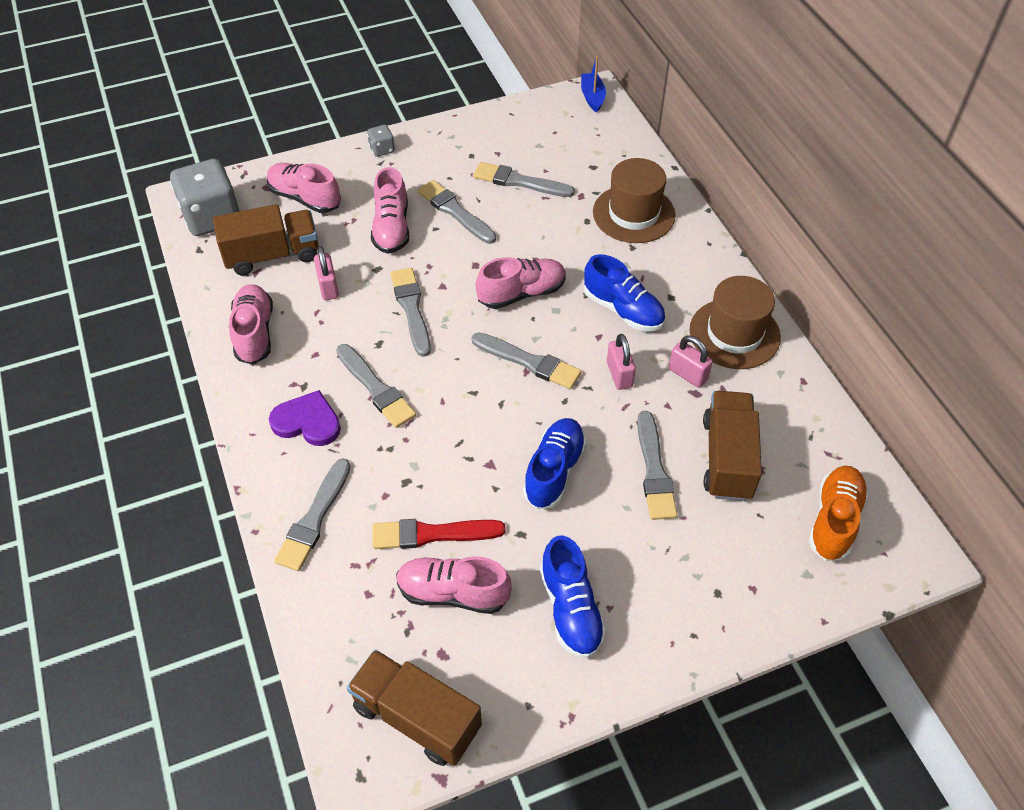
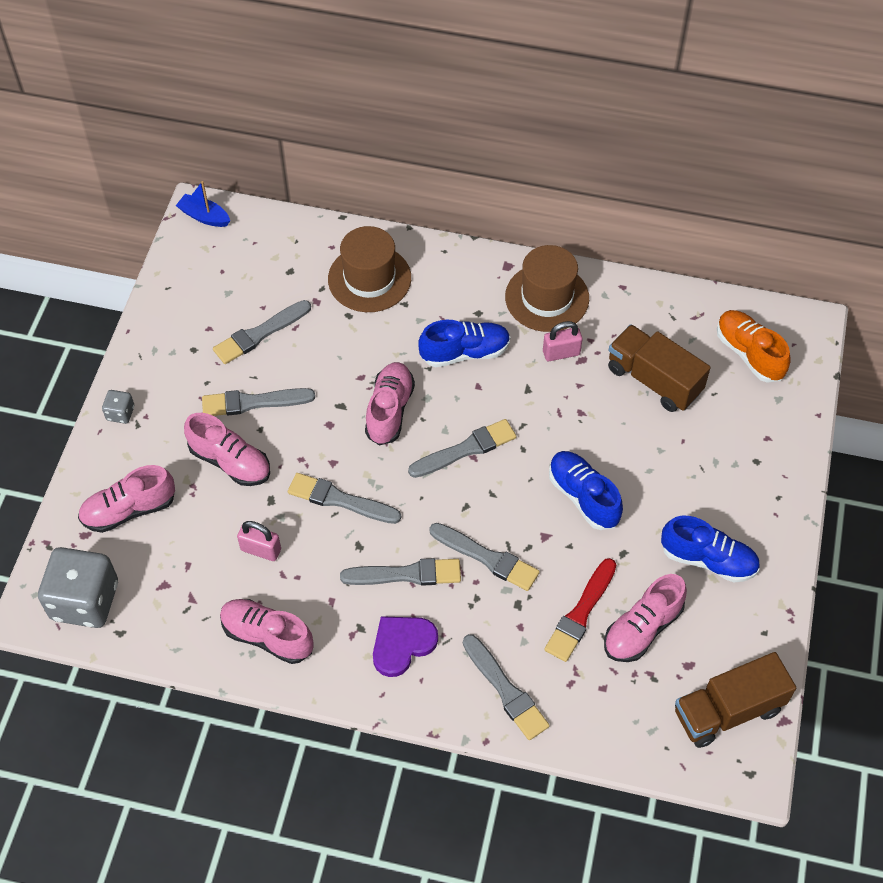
camera: 55 degrees left, 5 degrees up
(272, 255) = (181, 574): brown truck -> none
(619, 375) = (526, 397): pink padlock -> none
(654, 470) = (630, 432): grey brush -> grey brush (486, 558)

